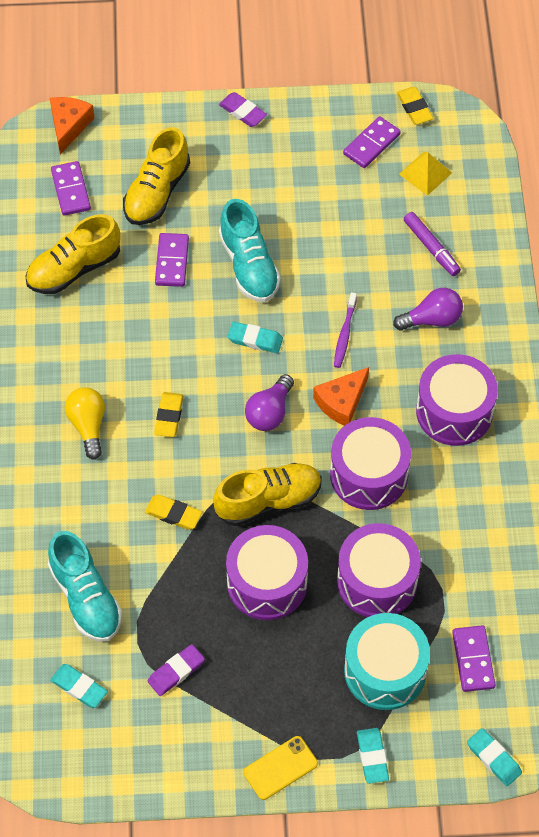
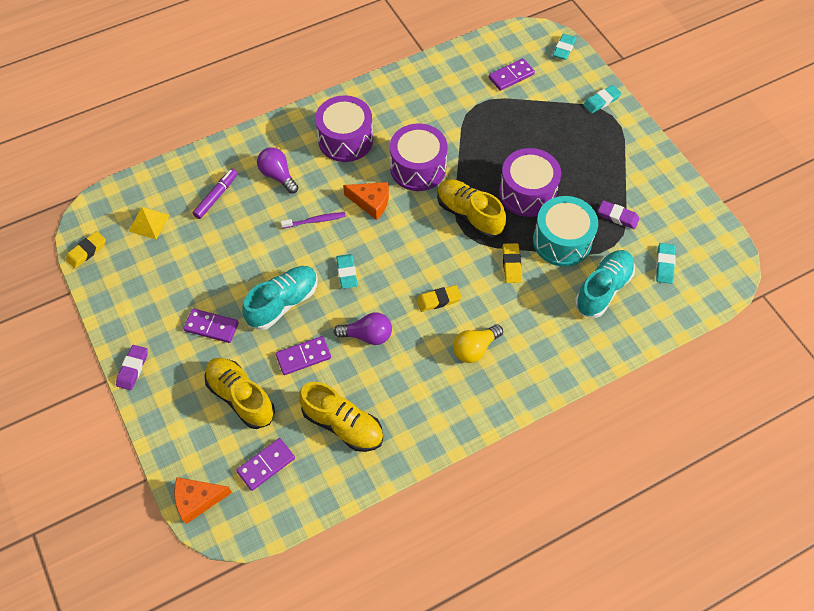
camera: 115 degrees left, 0 degrees up
(157, 192) = (240, 397): yellow shoe -> yellow shoe turned 135 degrees counterclockwise
(269, 412) = (401, 240): purple light bulb -> purple light bulb (367, 335)
(280, 768) = (639, 141): yellow phone -> none
(371, 144) = (133, 267): purple domino -> purple domino (211, 327)
(377, 581) = (490, 137): purple drum -> none
(385, 671) = (545, 113): turquoise drum -> turquoise drum (562, 241)

